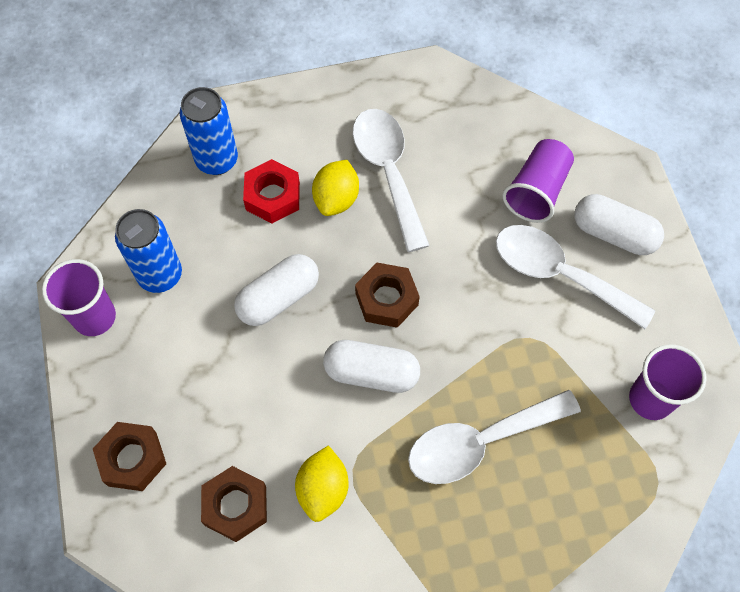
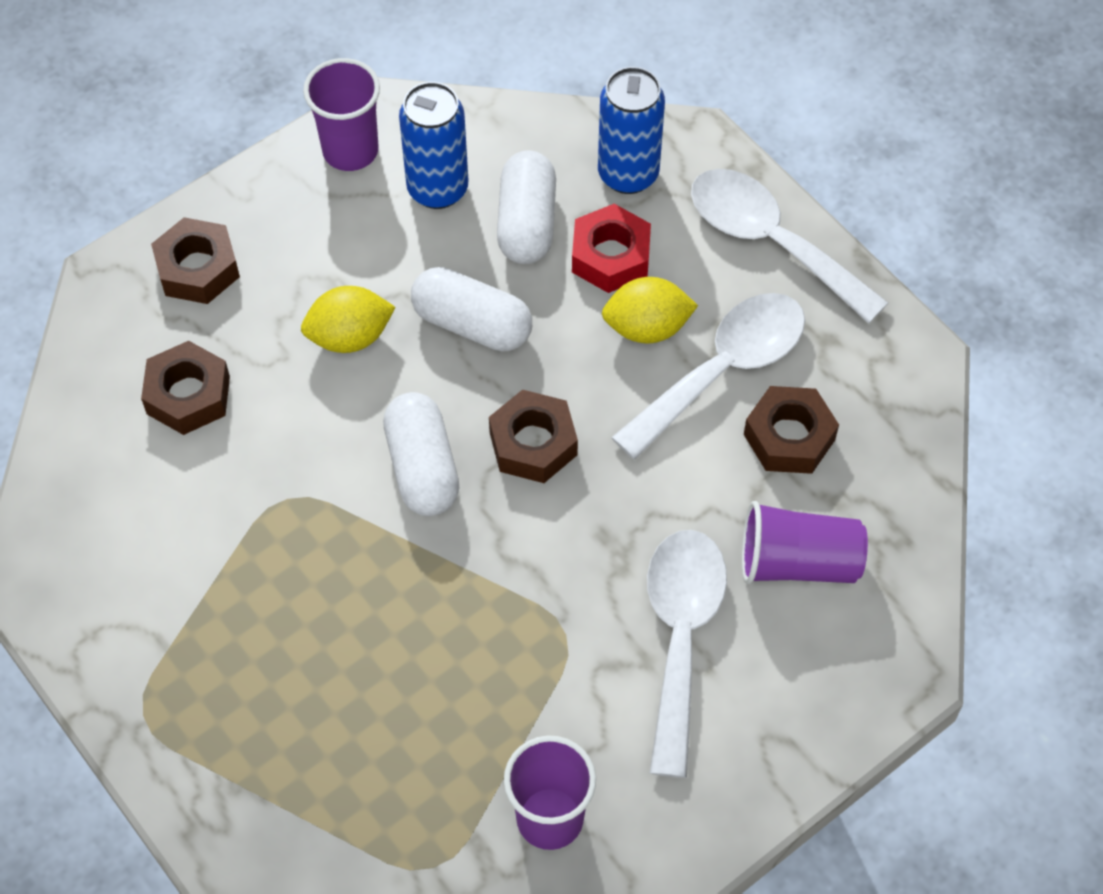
camera: 65 degrees right, 5 degrees down
(323, 489) = (248, 477): yellow lemon -> yellow lemon (350, 337)
(452, 158) = (789, 437): none -> brown nut
(479, 442) = (388, 627): white spoon -> white spoon (770, 241)
(613, 234) = (784, 686): white capsule -> white capsule (527, 223)

